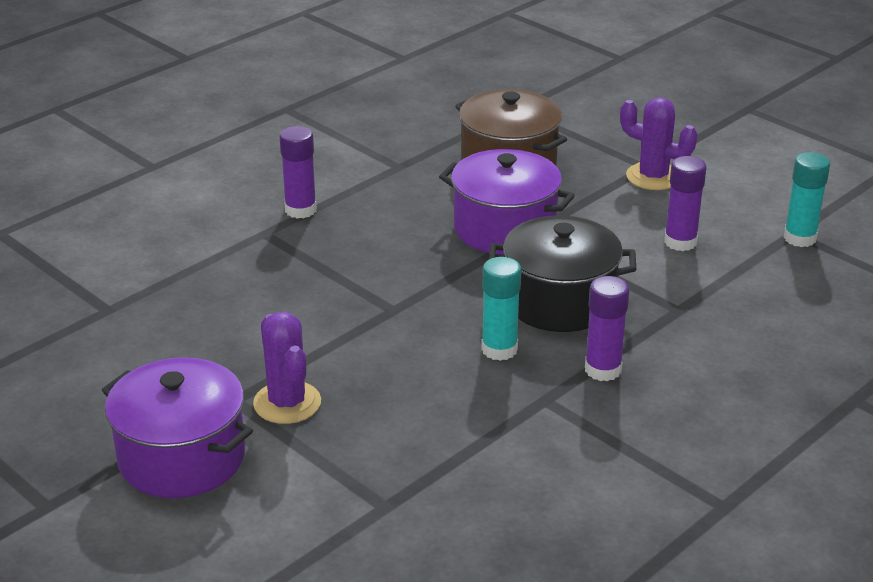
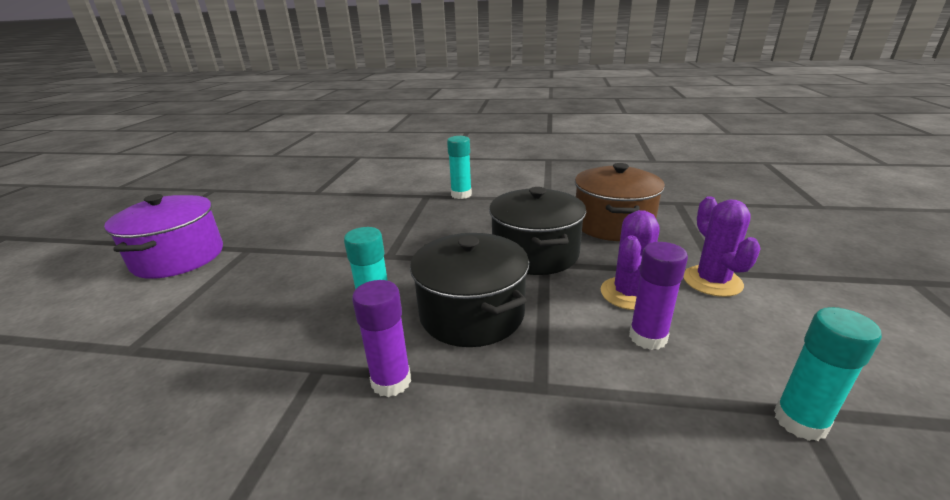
camera: 55 degrees right, 5 degrees down
(287, 403) = (253, 264): purple cactus -> purple cactus (629, 293)
(300, 210) = (461, 195): purple glue stick -> turquoise glue stick
(504, 228) = (535, 253): purple pot -> black pot

